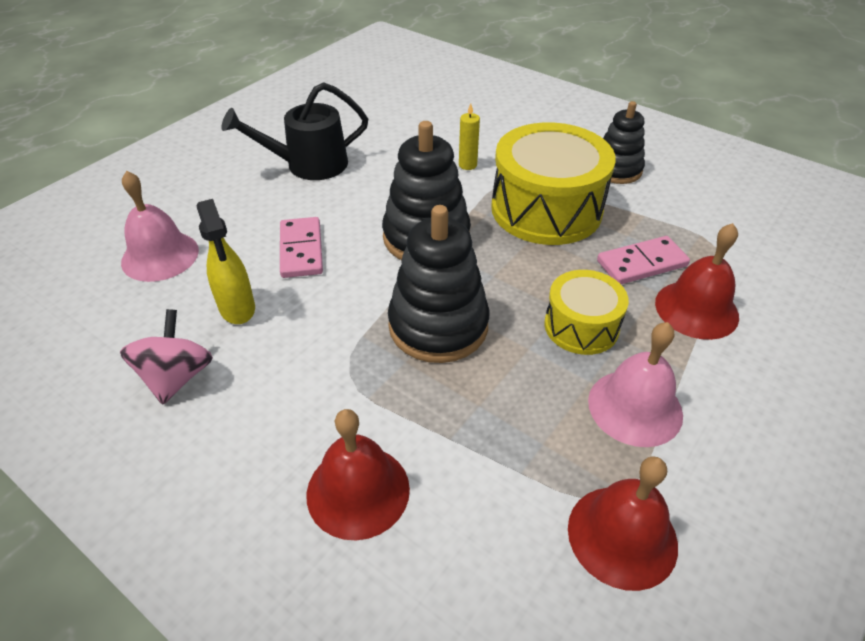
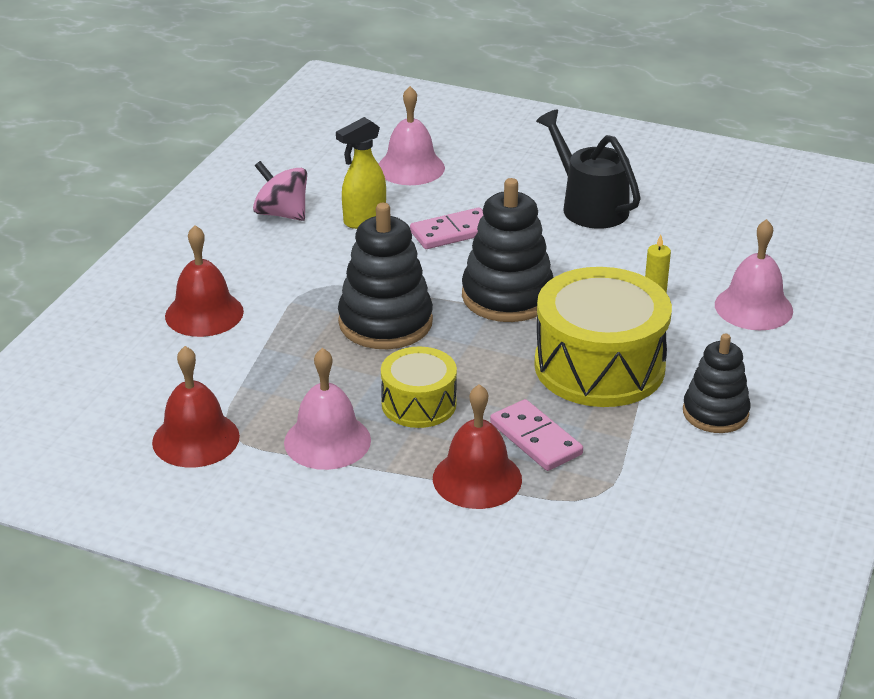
camera: 75 degrees right, 10 degrees down
(177, 377) = (282, 214): pink spinning top -> pink spinning top turned 135 degrees counterclockwise
(490, 125) = (753, 307): none -> pink bell

